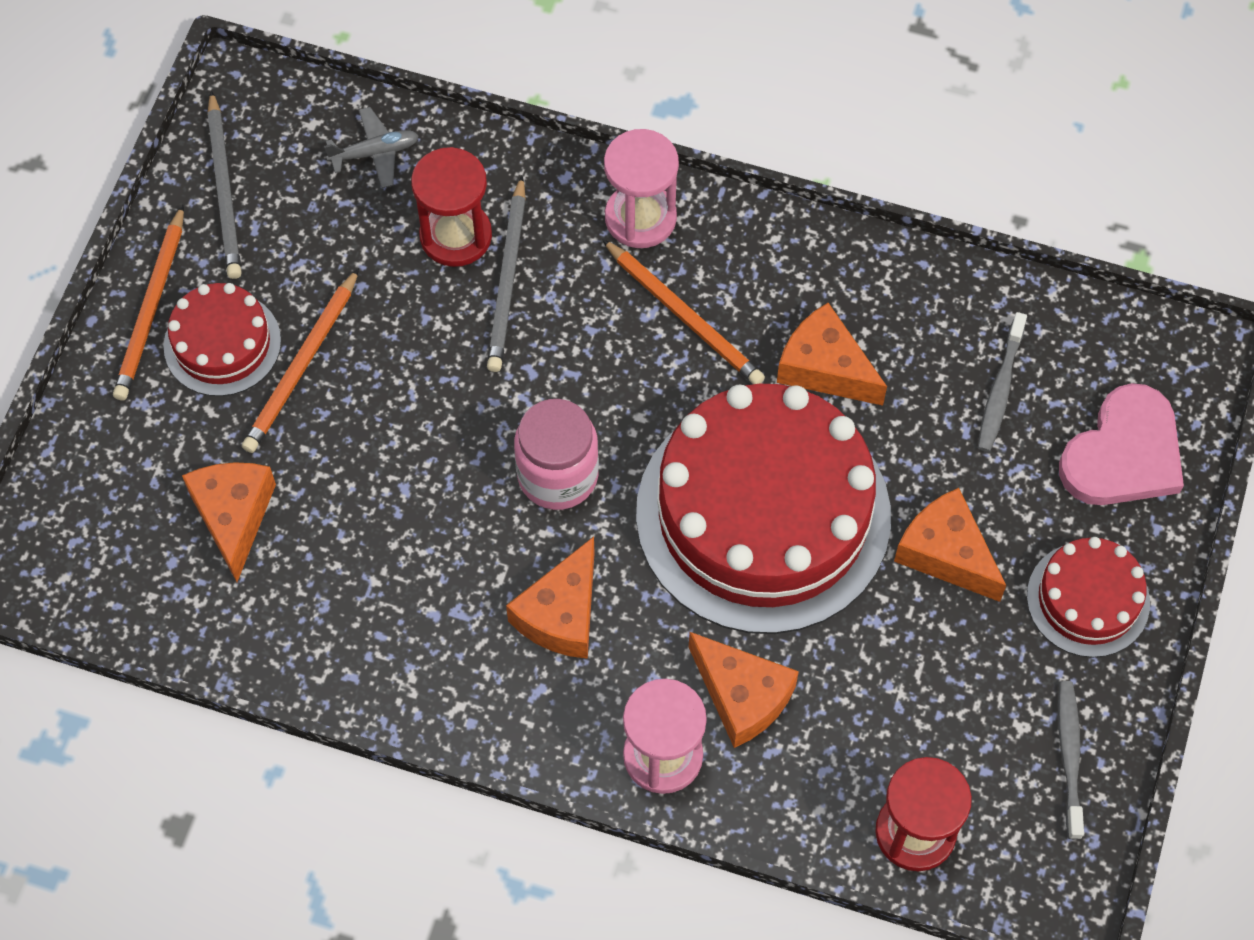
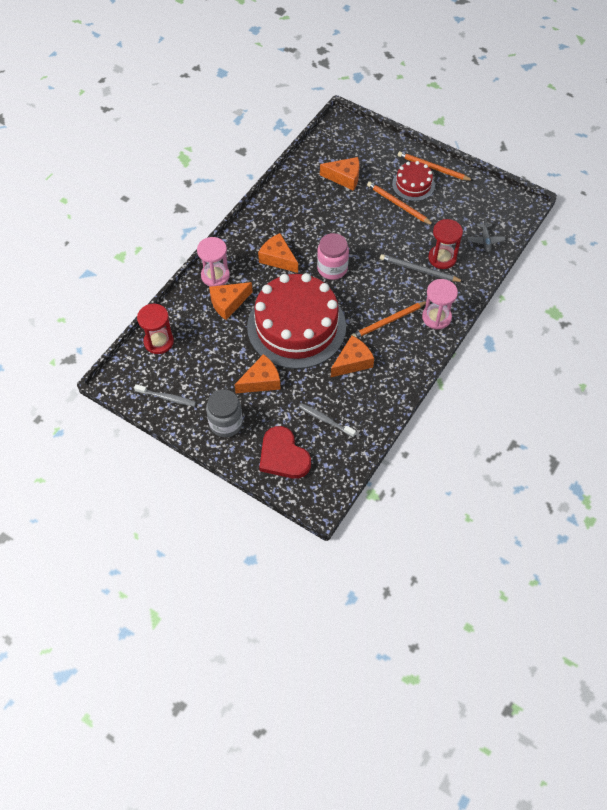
camera: 105 degrees right, 5 degrees down
(224, 189) = (478, 195): grey pencil -> none
(1088, 599) = (226, 423): red cake -> grey jar
(1123, 454) = (283, 456): pink heart -> red heart

